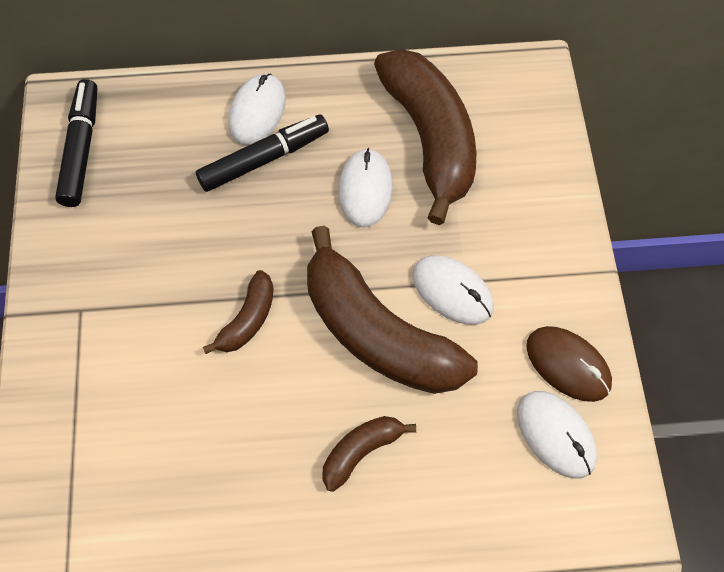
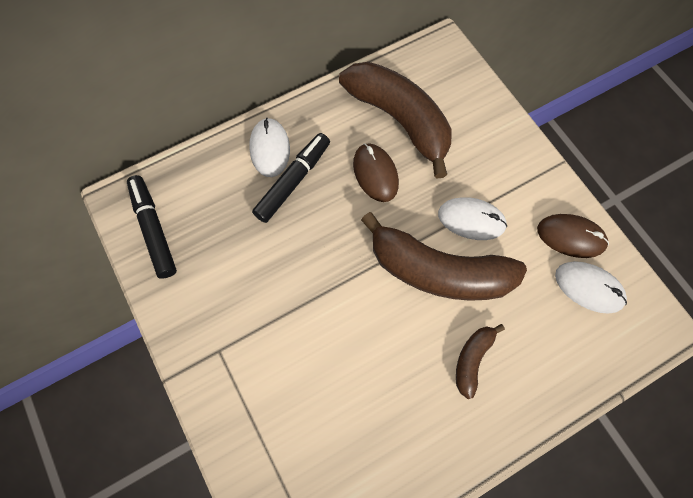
camera: 25 degrees left, 5 degrees up
(248, 319) = (344, 302): brown banana -> none
(365, 189) = (375, 173): white mouse -> brown mouse

